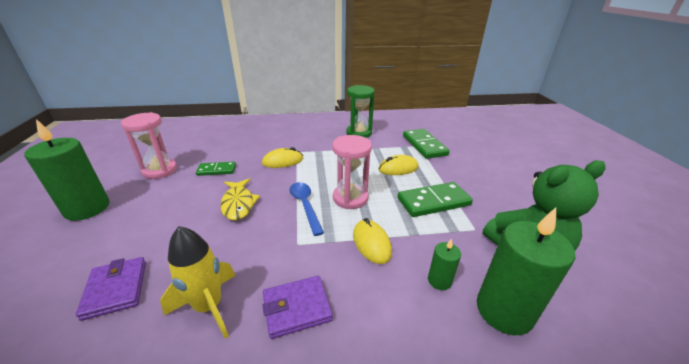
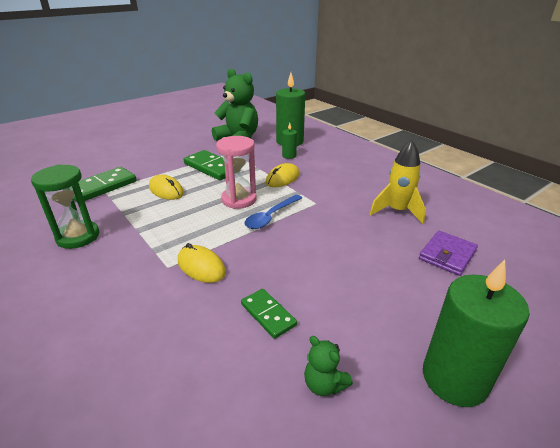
camera: 120 degrees left, 0 degrees up
(160, 170) = (324, 384): pink hourglass -> green teddy bear
(238, 204) = (307, 254): yellow fish -> none
(297, 308) = (358, 185): purple wallet -> none

